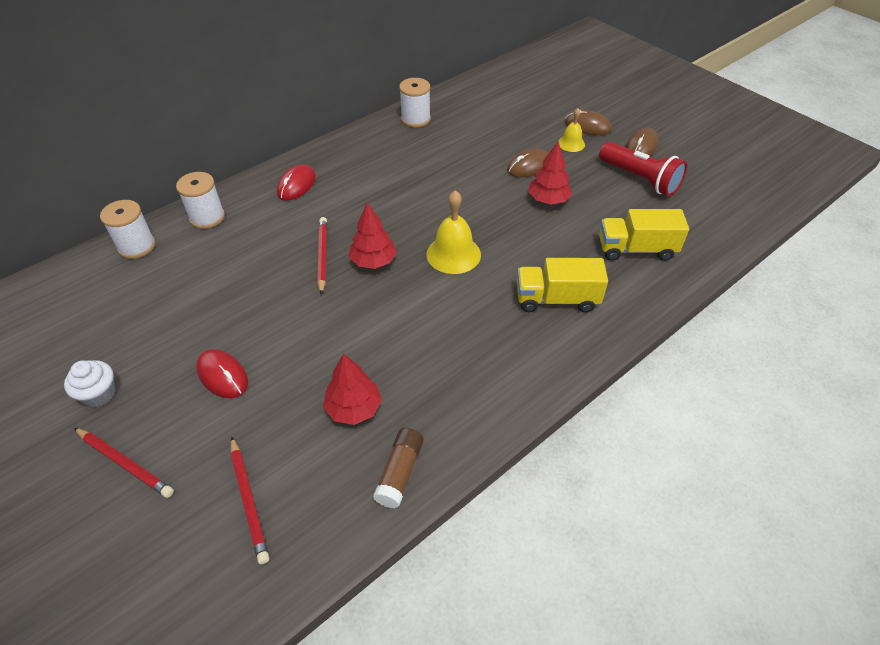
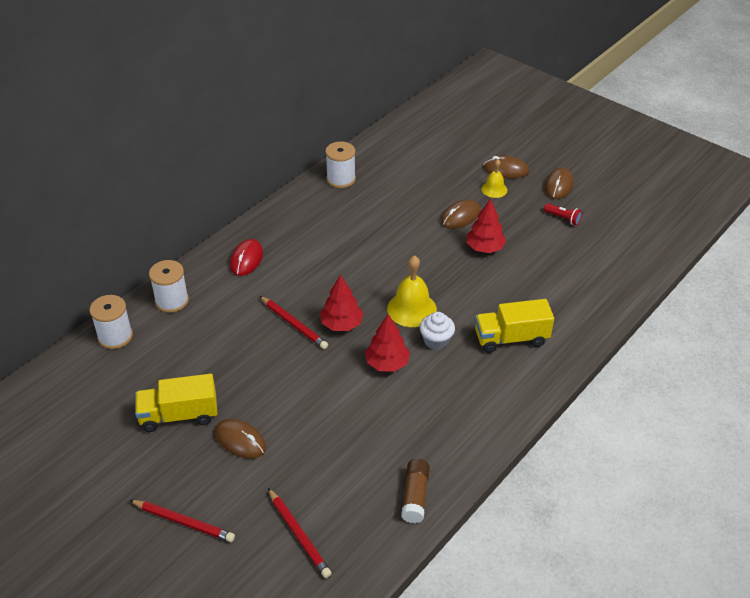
camera: 10 degrees left, 5 degrees down
(99, 394) = (137, 470): white cupcake -> white cupcake (436, 341)
(222, 375) = (240, 440): red mouse -> brown mouse
(323, 256) = (294, 324): red pencil -> red pencil turned 150 degrees clockwise
(354, 408) = (362, 452): red tree -> red tree (387, 363)
(636, 249) = (571, 285): yellow truck -> yellow truck (179, 415)
(640, 179) = (563, 218): red flashlight -> red flashlight, size x0.48

